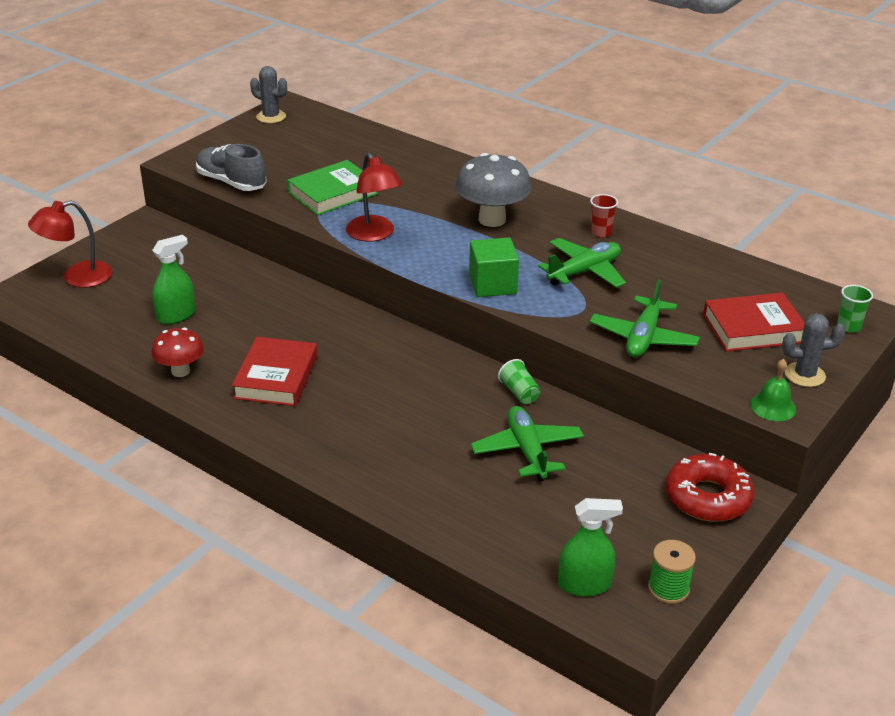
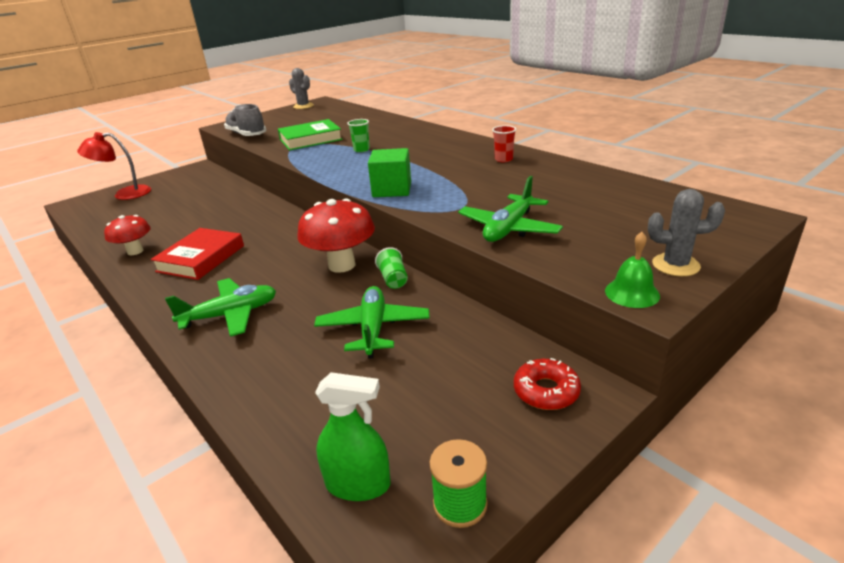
camera: 15 degrees right, 5 degrees down
(176, 315) = (166, 217): green spray bottle -> none
(374, 234) = (321, 160): red lamp -> none
(452, 378) = (342, 265): none -> red mushroom
(492, 219) = (418, 152): grey mushroom -> none
(584, 272) = (476, 182): green plane -> green plane (230, 315)
(707, 497) = (546, 391): red donut -> red donut, size x0.65
(753, 328) = (625, 224): red book -> none
(848, 326) = (731, 226): green cup -> green cup (361, 150)

